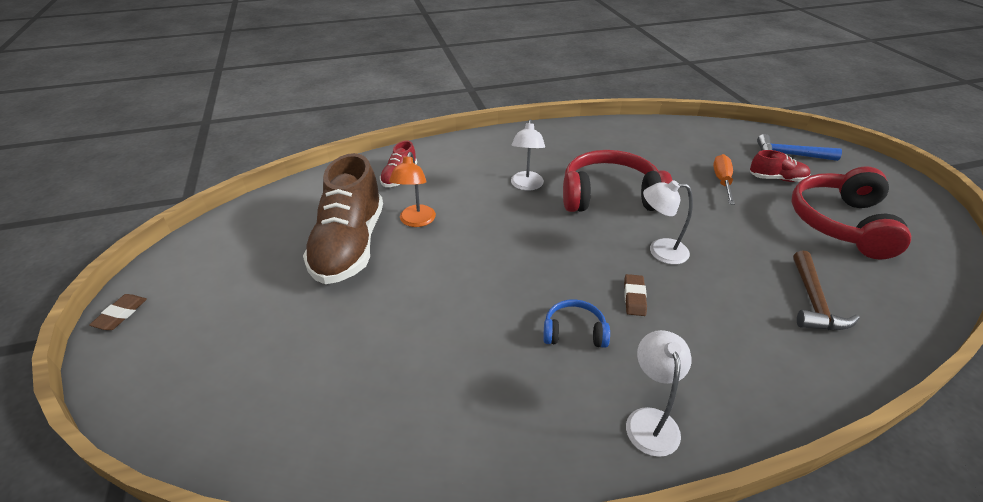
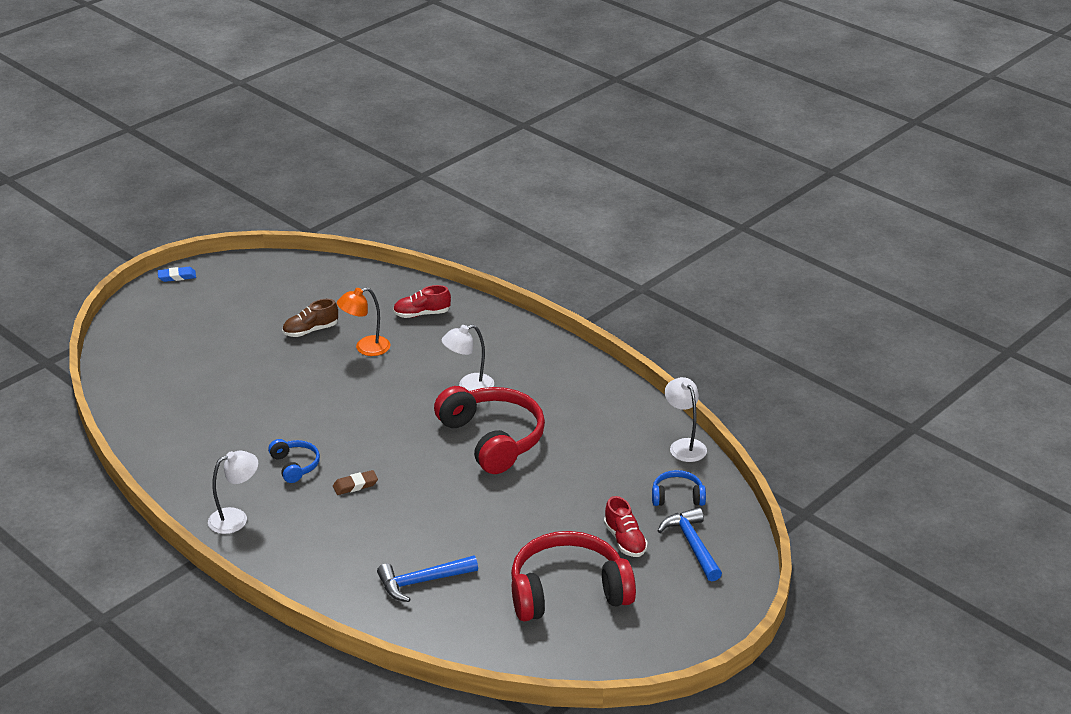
camera: 60 degrees right, 5 degrees down
(120, 314) = (177, 276): brown eraser -> blue eraser
(350, 245) = (310, 330): brown shoe -> brown shoe, size x0.47
(660, 251) = (428, 486): white lamp -> white lamp (684, 445)
(722, 181) = (585, 503): orange screwdriver -> none
(729, 144) = (677, 496): none -> blue headphones
(813, 302) = (422, 582): brown hammer -> blue hammer

